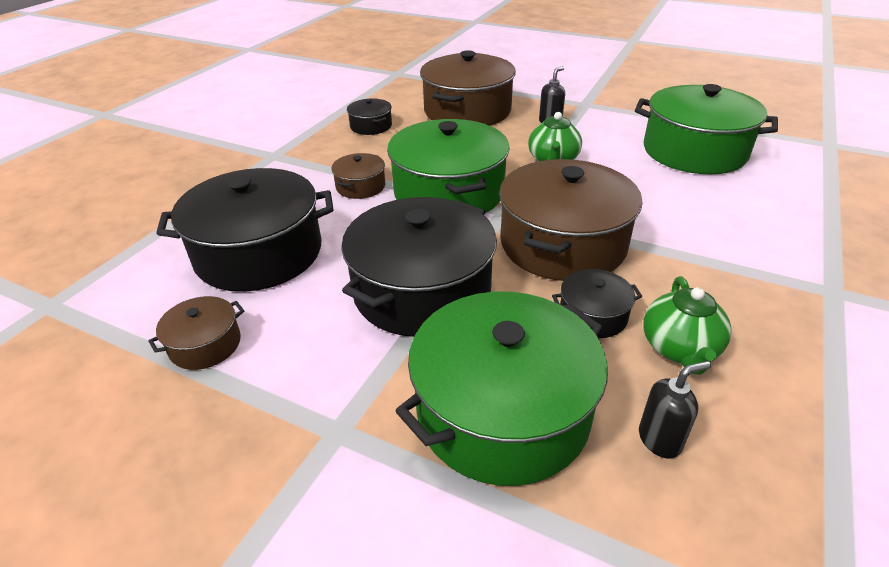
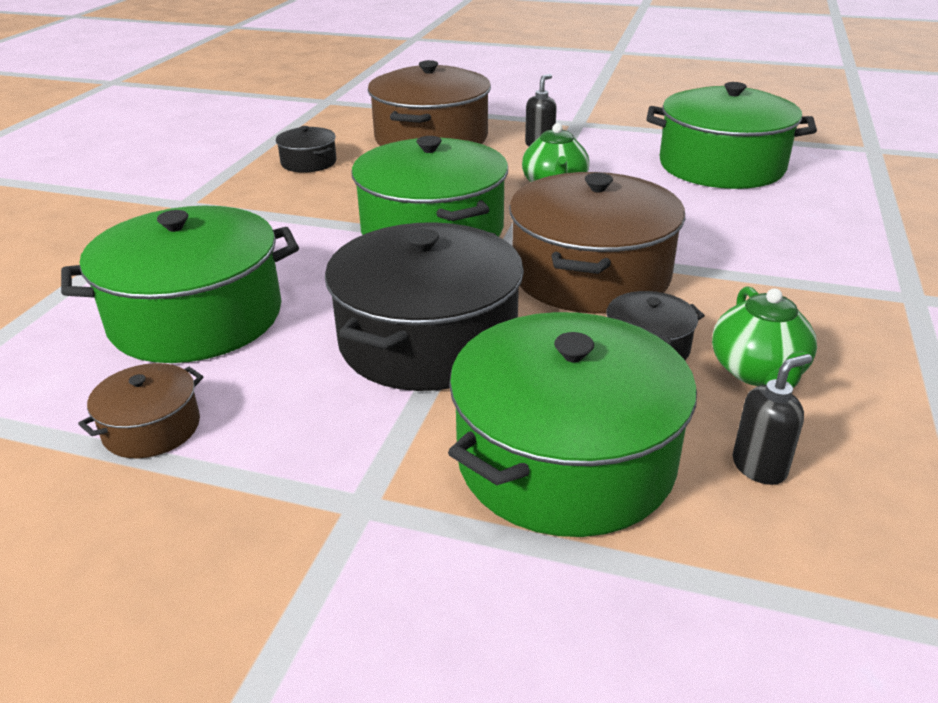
camera: 10 degrees left, 5 degrees down
(259, 253) = (196, 317): black pot -> green pot
(360, 186) = (314, 231): brown pot -> none

